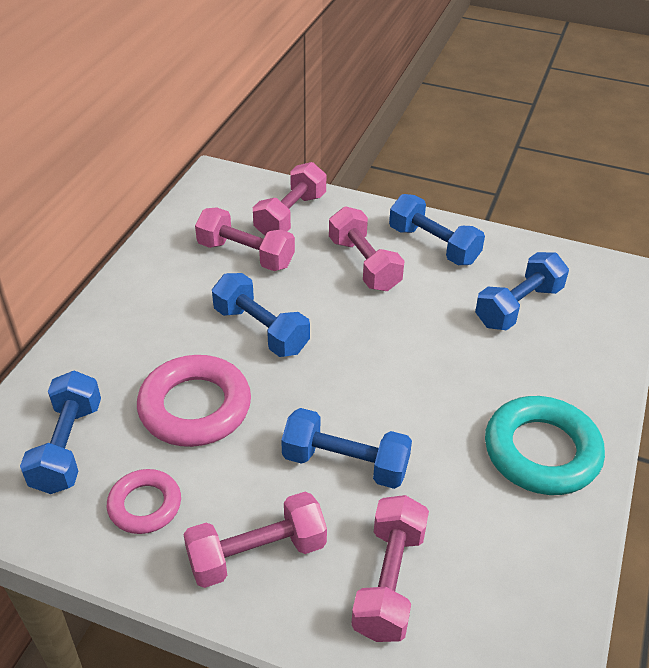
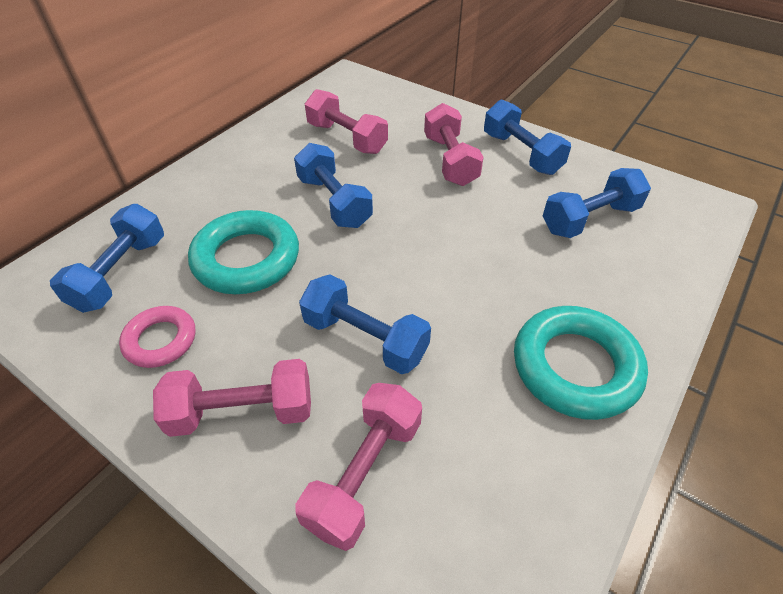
camera: 15 degrees right, 5 degrees up
(195, 407) = (246, 259): pink ring -> turquoise ring
(290, 215) = (399, 112): pink dumbbell -> none

